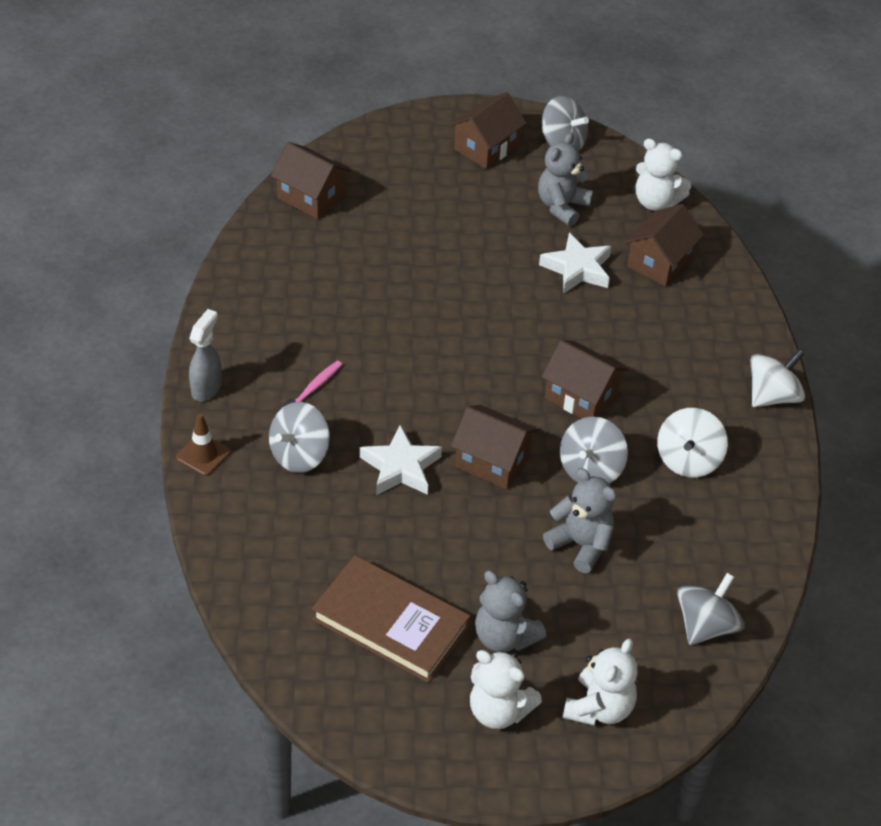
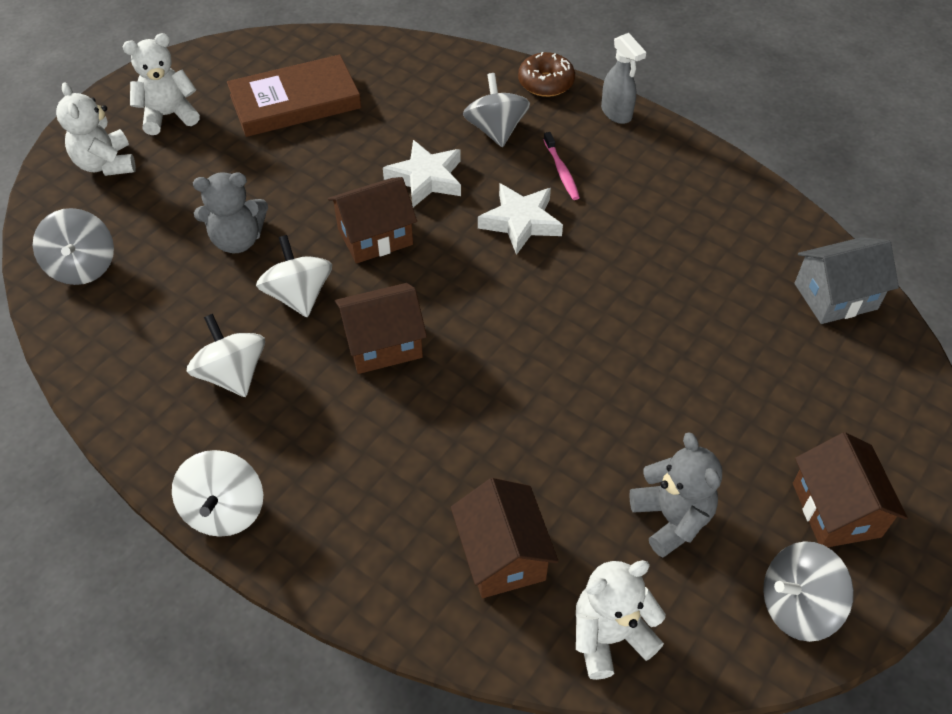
camera: 130 degrees right, 5 degrees up
(203, 454) = (546, 83): brown traffic cone -> brown donut
(311, 197) = (835, 296): brown house -> grey house
(504, 636) = (216, 150): grey teddy bear -> none
(577, 269) = (555, 461): white star -> white star (520, 222)
(590, 469) = (299, 295): grey spinning top -> white spinning top

